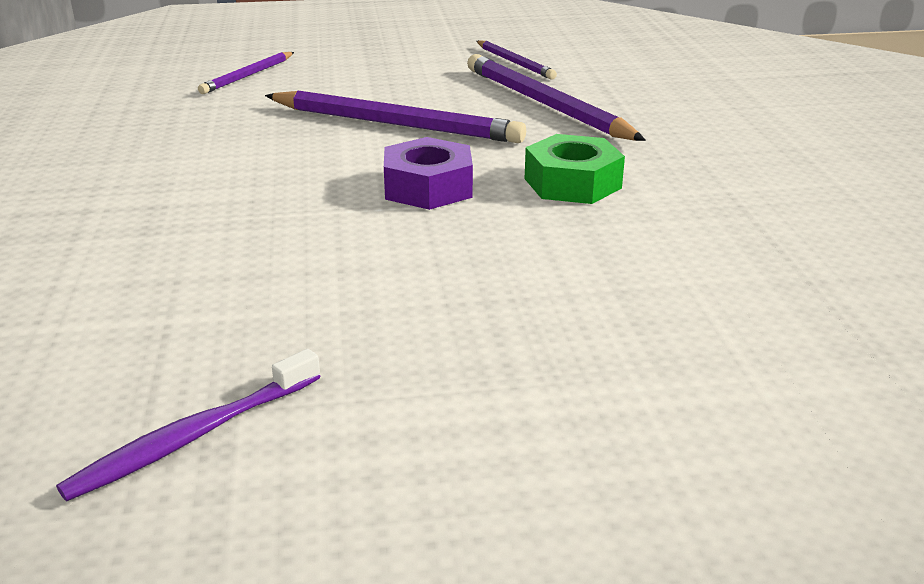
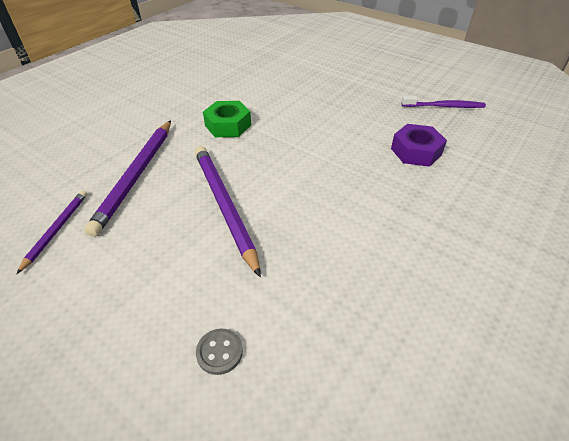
camera: 135 degrees left, 15 degrees up
(248, 76) = (219, 352): purple pencil -> grey button
(428, 188) = (279, 152): purple nut -> purple nut (416, 151)

